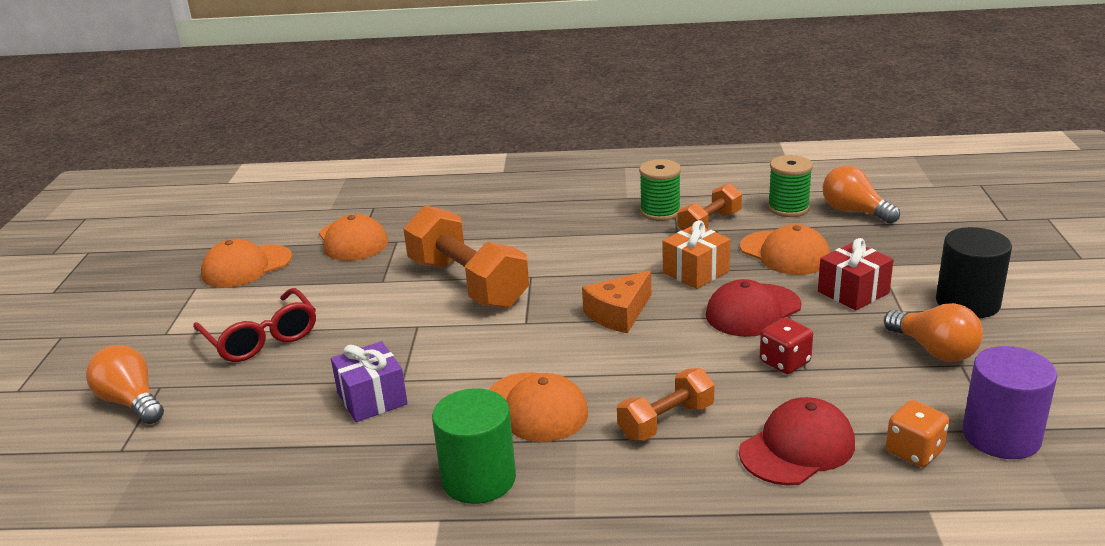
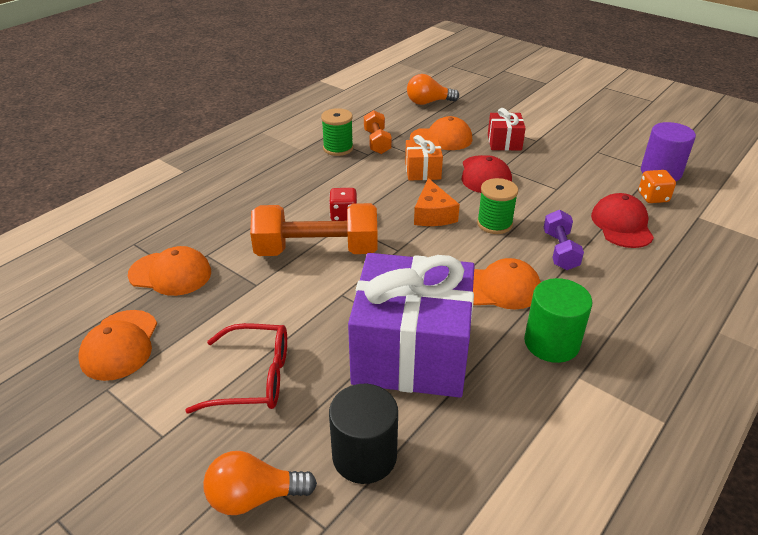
camera: 55 degrees left, 10 degrees up
(372, 398) = (411, 352): purple gift -> purple gift, size x2.23
(666, 421) = (560, 251): orange dumbbell -> purple dumbbell
(785, 362) = (544, 191): red dice -> red dice (343, 216)
(788, 208) = (397, 115): green spool -> green spool (494, 224)
(934, 350) = (579, 151): orange light bulb -> none
(967, 303) = (550, 123): black cylinder -> black cylinder (364, 456)

